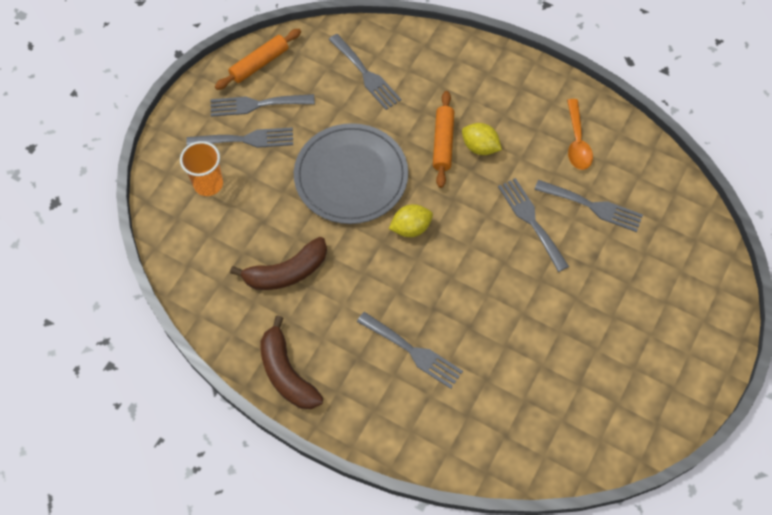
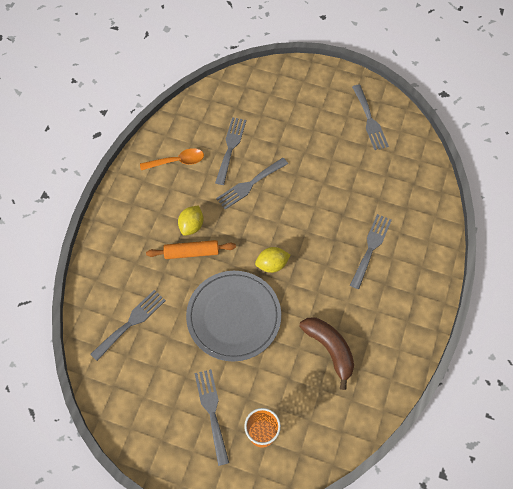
camera: 100 degrees left, 0 degrees up
(256, 104) = (174, 410): grey fork -> grey fork (369, 120)
(259, 64) = (129, 418): orange rolling pin -> none
(287, 373) = (411, 331): brown banana -> none
(410, 228) = (272, 264): yellow lemon -> yellow lemon turned 75 degrees counterclockwise

